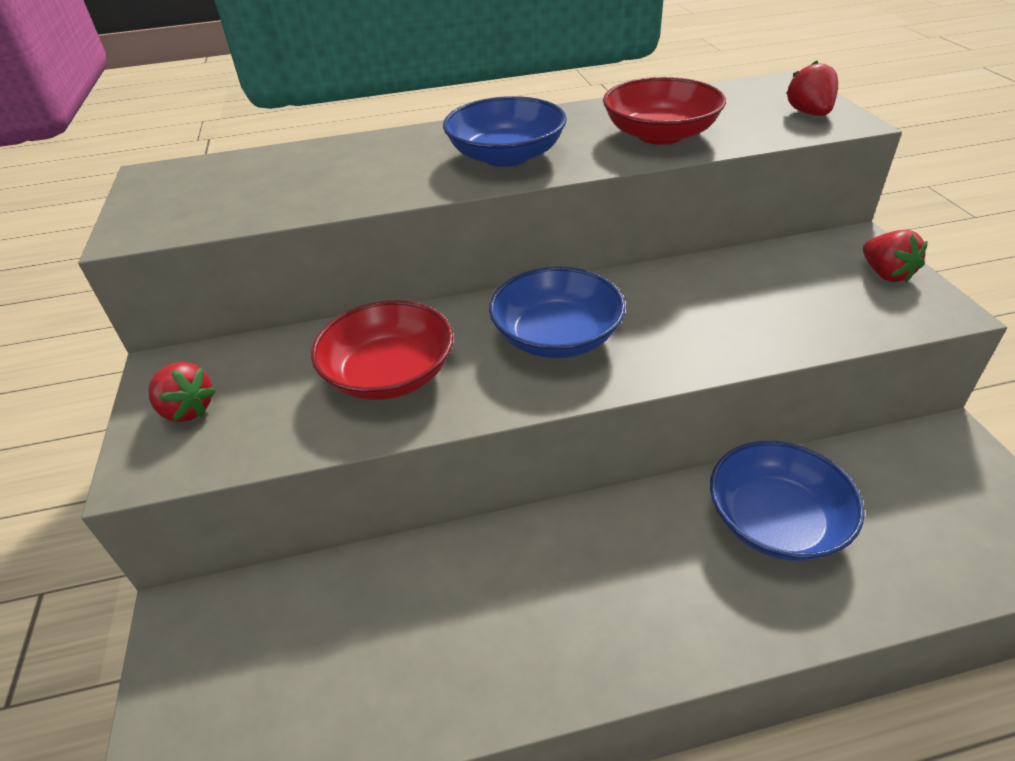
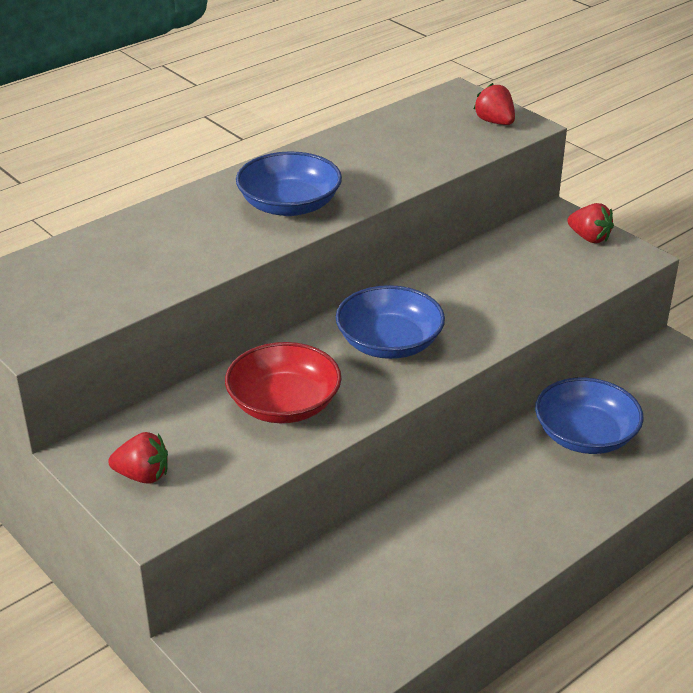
camera: 30 degrees left, 5 degrees down
(660, 134) = (396, 162): red bowl -> none

